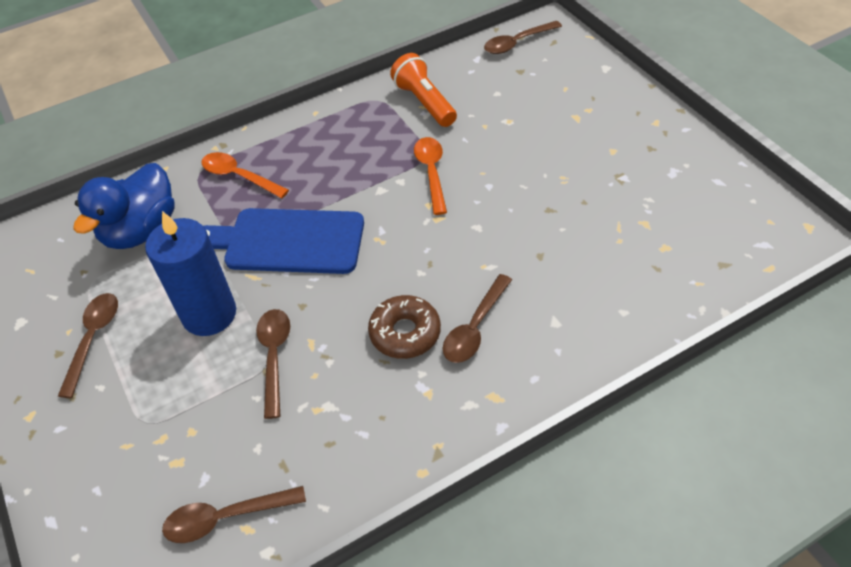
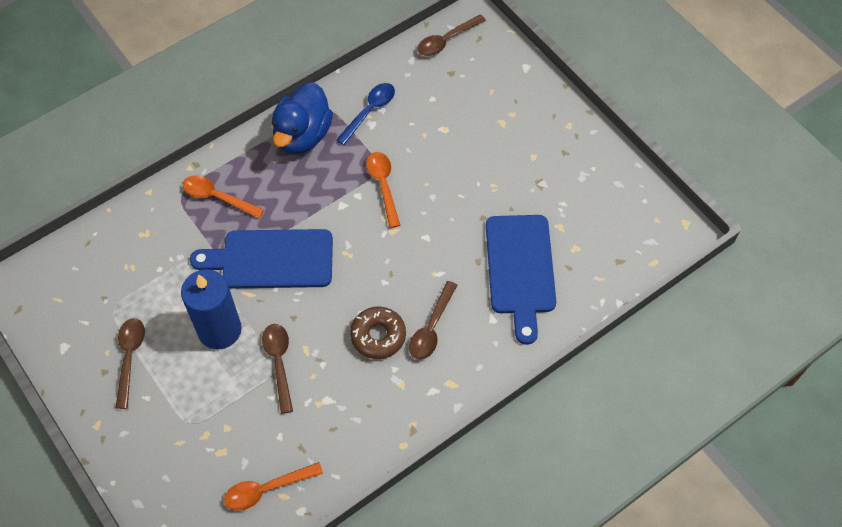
camera: 10 degrees left, 10 degrees up
(141, 230) = (144, 255): blue duck -> blue duck (302, 135)
(226, 517) = (267, 489): brown spoon -> orange spoon
(424, 103) = (369, 111): orange flashlight -> blue spoon
(594, 267) = (520, 269): none -> blue cutting board

